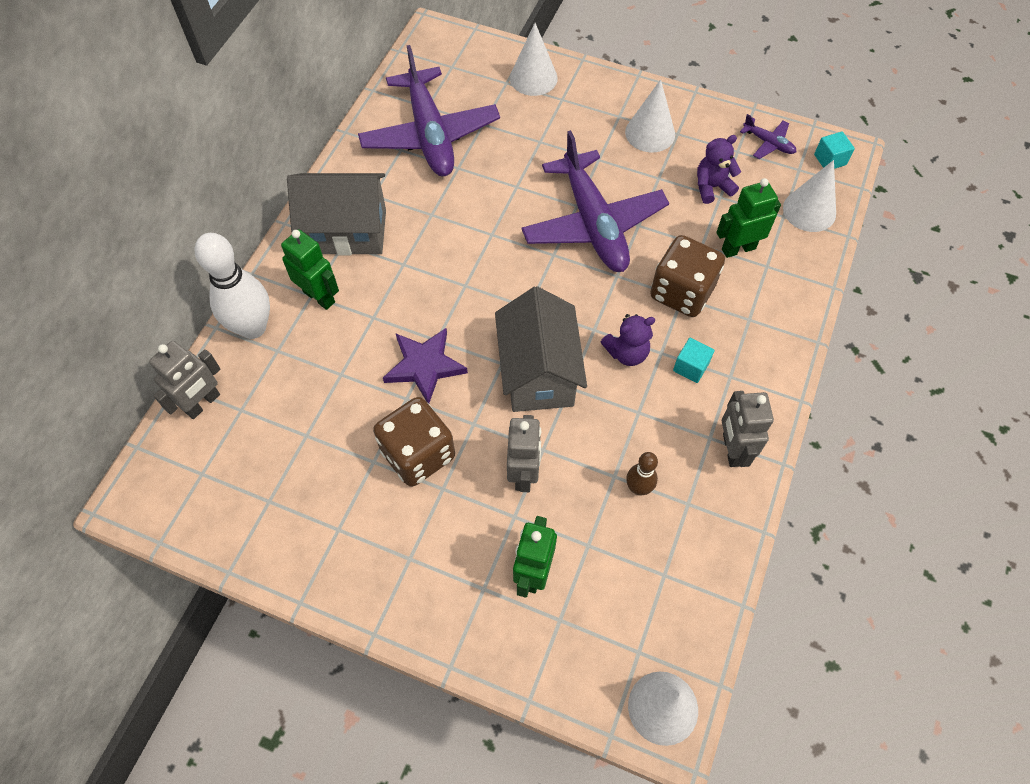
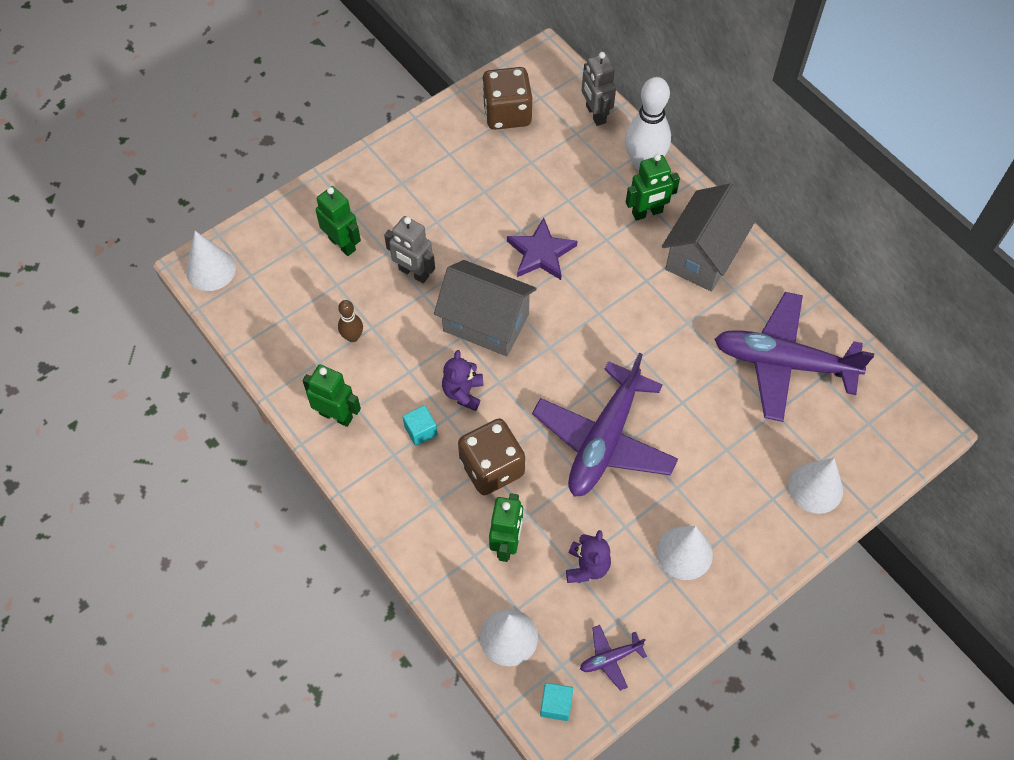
camera: 120 degrees right, 0 degrees up
(418, 454) = (472, 218): brown dice -> brown dice (507, 113)
(593, 224) = (604, 440): purple plane -> purple plane turned 75 degrees counterclockwise
(732, 449) = (336, 415): grey robot -> green robot

